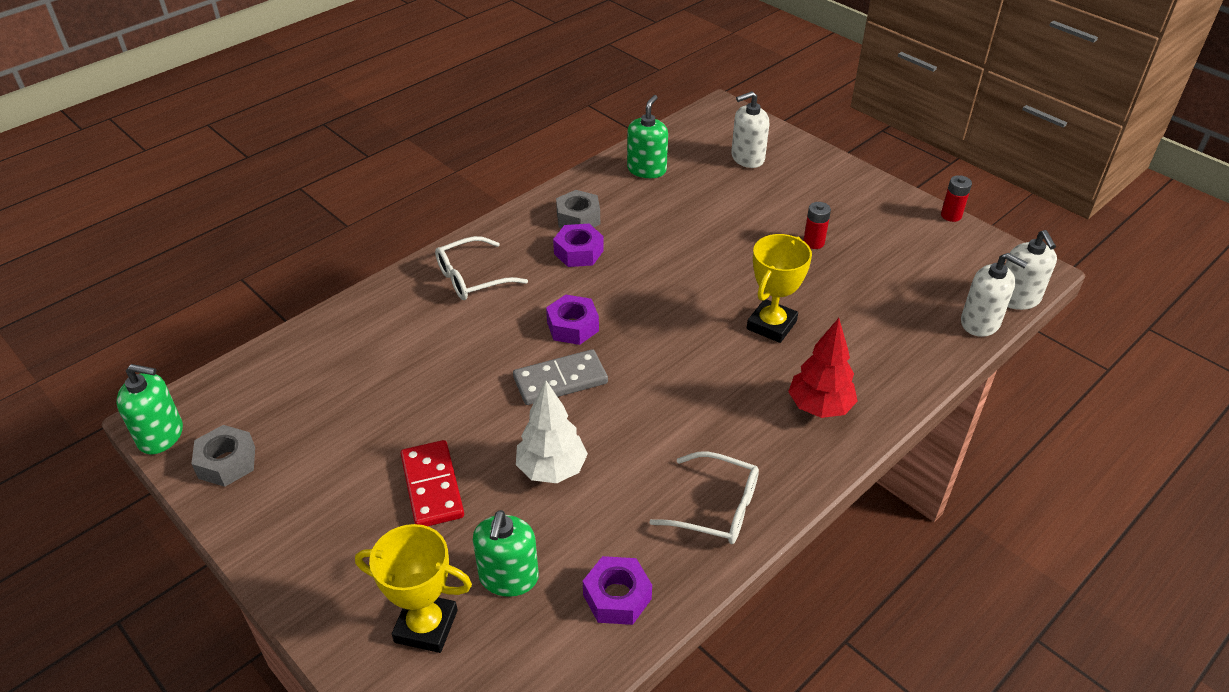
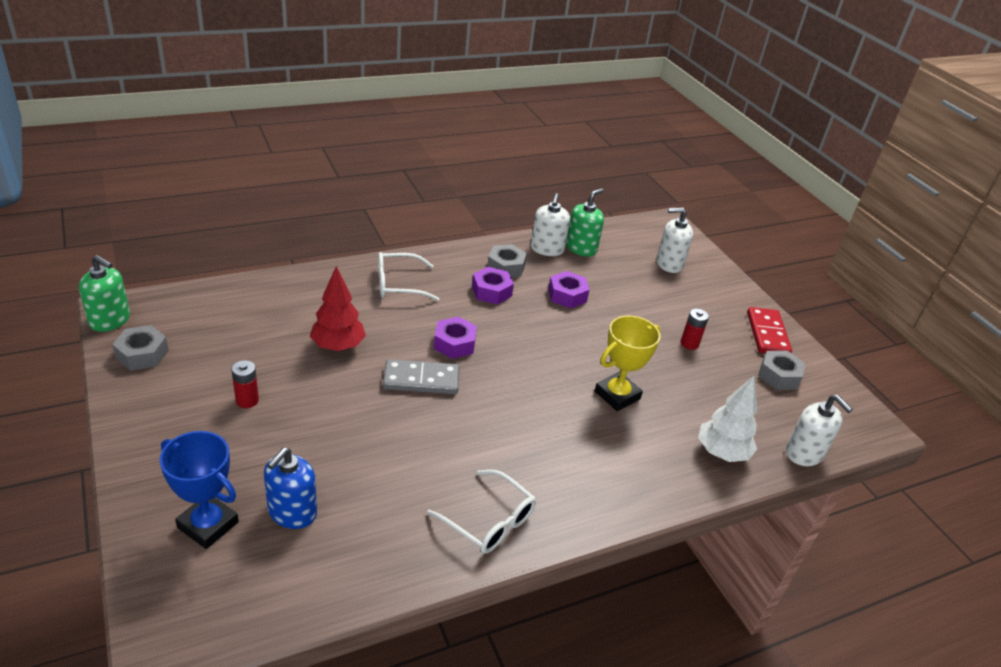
camera: 15 degrees right, 5 degrees down
(426, 626) = (208, 525): yellow trophy -> blue trophy
(432, 486) = (276, 423): red domino -> red domino (767, 334)
(508, 577) = (292, 512): green soap dispenser -> blue soap dispenser
(551, 469) = (374, 443): white tree -> white tree (721, 453)
(617, 597) = (367, 560): purple nut -> purple nut (567, 295)
(819, 407) = (622, 473): red tree -> red tree (338, 346)
(917, 248) = (778, 376): none -> grey nut
(951, 215) = (823, 360): red battery -> red battery (247, 400)
(1017, 298) = (849, 445): white soap dispenser -> white soap dispenser (547, 249)

